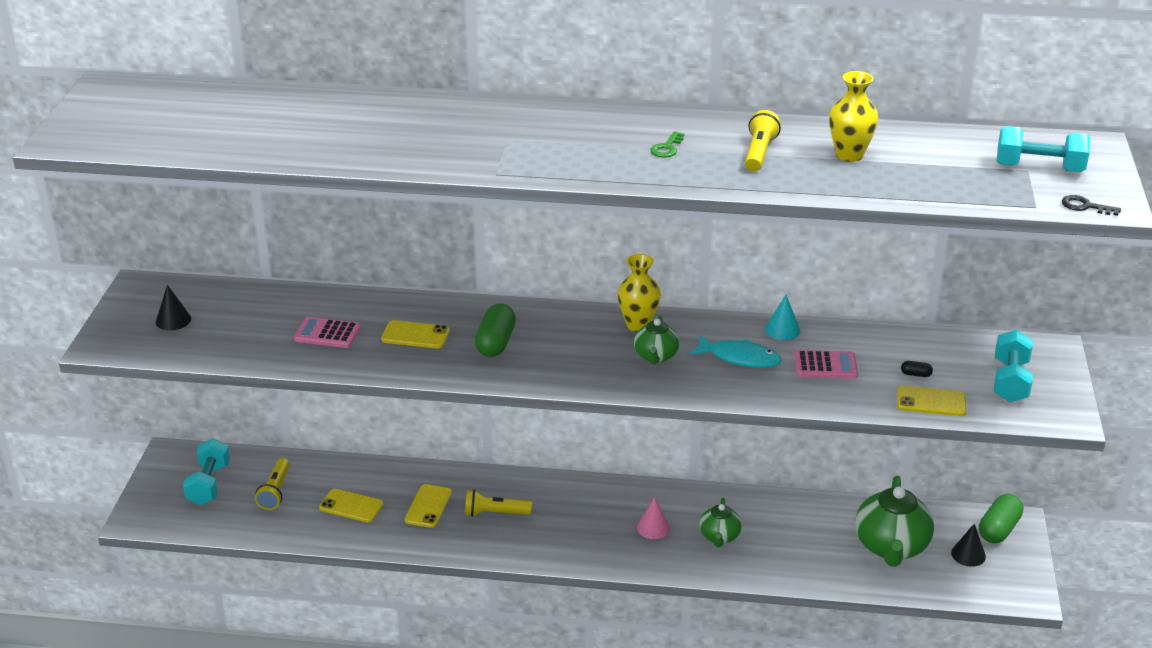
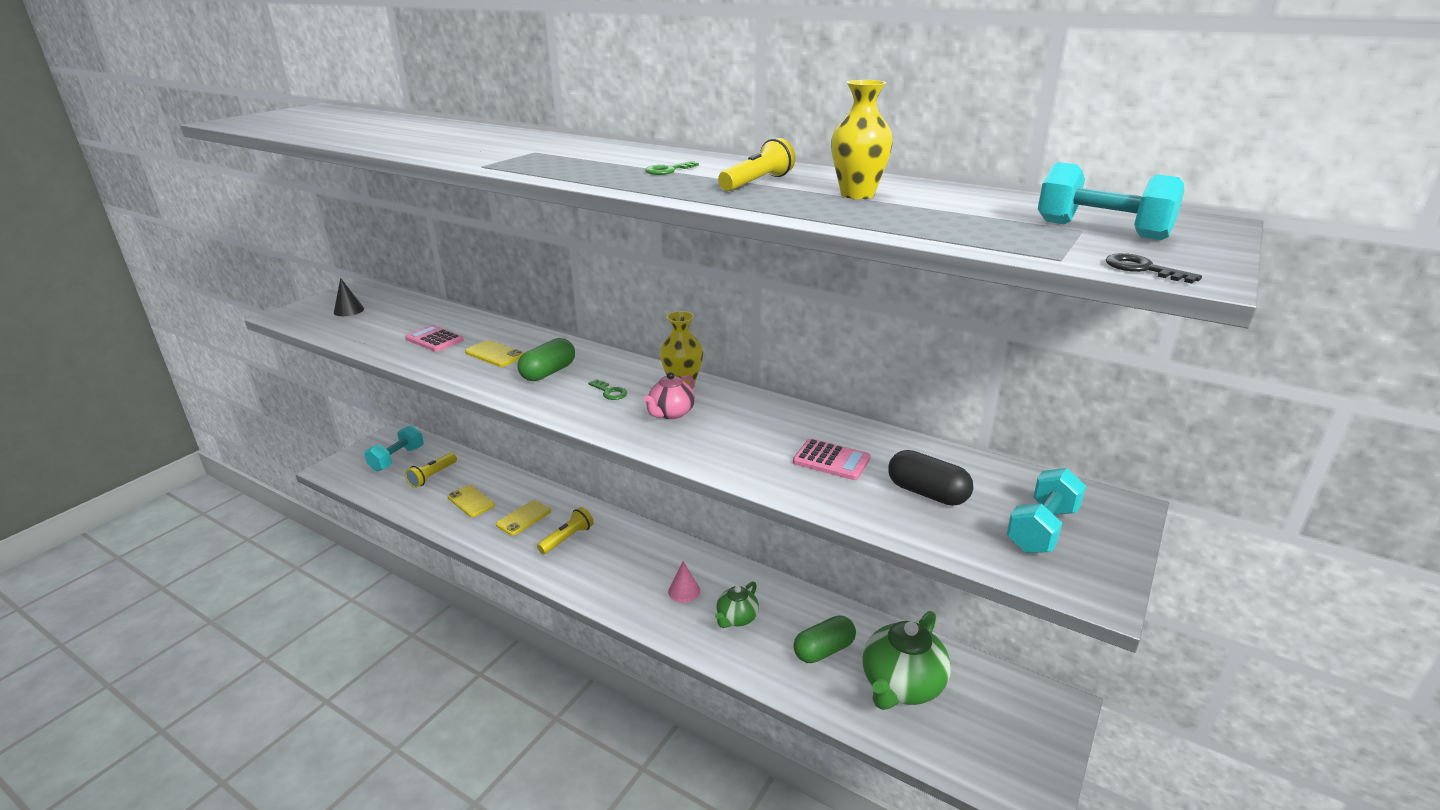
camera: 25 degrees right, 5 degrees down
(495, 513) = (567, 538): yellow flashlight -> yellow flashlight turned 105 degrees clockwise
(578, 349) = (610, 392): none -> green key
(655, 356) = (671, 413): green teapot -> pink teapot
(740, 358) = (749, 433): turquoise fish -> none
(782, 330) = (815, 419): turquoise cone -> none
(916, 374) = (927, 493): black capsule -> black capsule, size x2.30
(931, 402) = (924, 526): yellow phone -> none
(968, 554) = (984, 723): black cone -> none
(999, 529) = (1036, 706): green capsule -> green capsule (824, 650)

